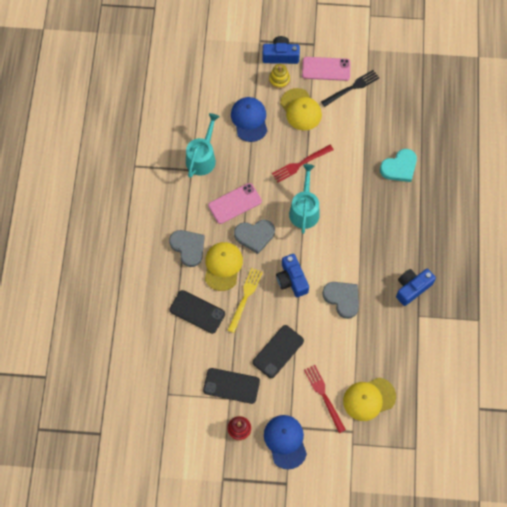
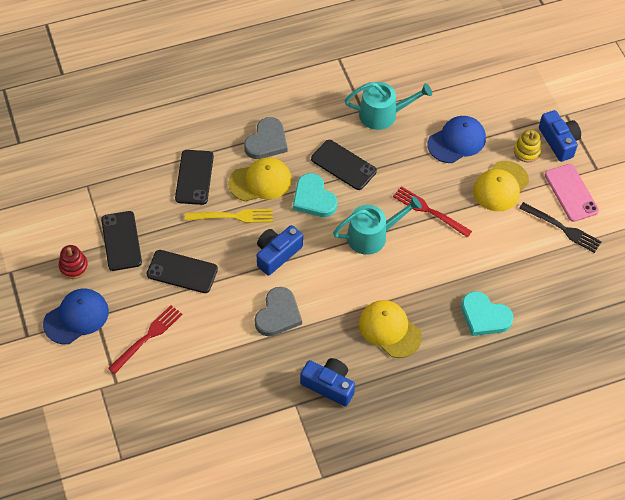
camera: 65 degrees right, 10 degrees down
(235, 203) = (343, 165): pink phone -> black phone
(255, 236) = (313, 198): grey heart -> turquoise heart
(369, 399) = (163, 386): yellow cap -> yellow cap (389, 330)

